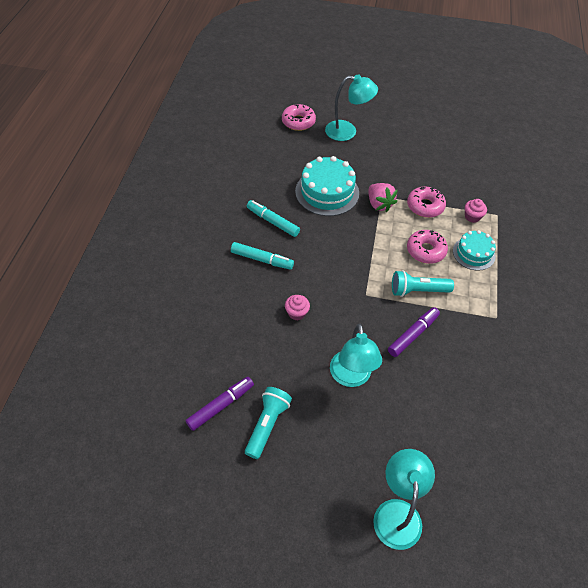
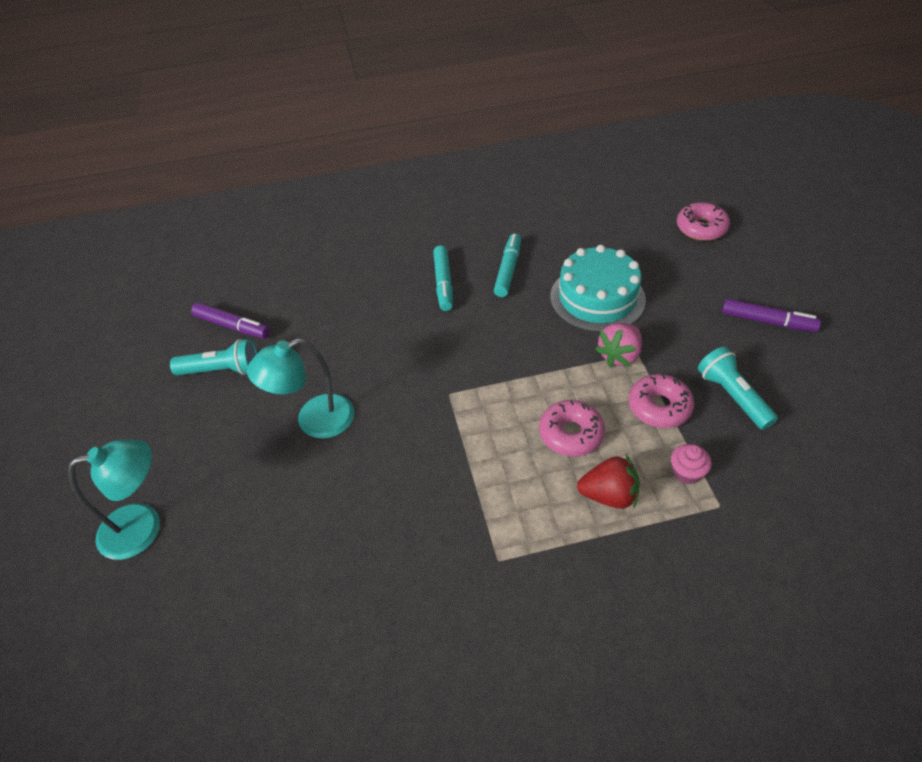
camera: 70 degrees right, 5 degrees down
(297, 313) = (383, 340): pink cupcake -> none
(347, 131) = (731, 278): turquoise lamp -> none
(412, 335) = (410, 464): purple marker -> purple marker (767, 321)
(417, 290) = (490, 447): turquoise flashlight -> turquoise flashlight (732, 396)
(473, 253) = (609, 495): turquoise cake -> red strawberry

